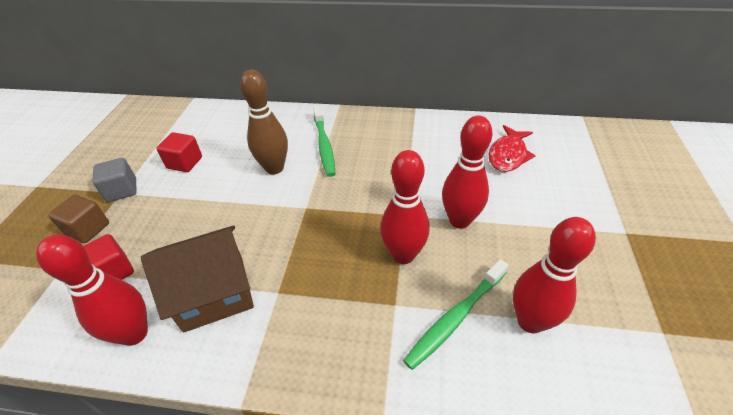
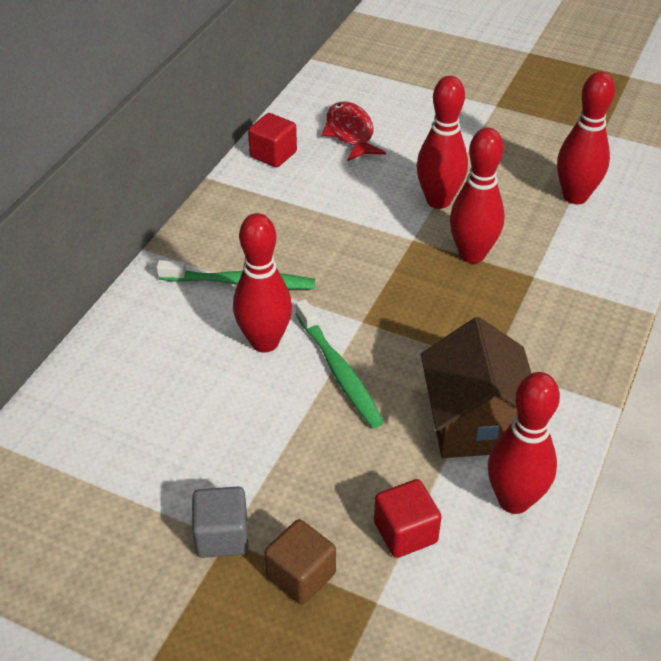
camera: 75 degrees left, 0 degrees up
(184, 163) = (191, 450): red cube -> red cube (273, 154)
(274, 168) = (264, 342): brown bowling pin -> red bowling pin
(456, 317) = (559, 239): green toothbrush -> green toothbrush (338, 370)
(508, 155) = (350, 133): red fish -> red fish turned 150 degrees counterclockwise

